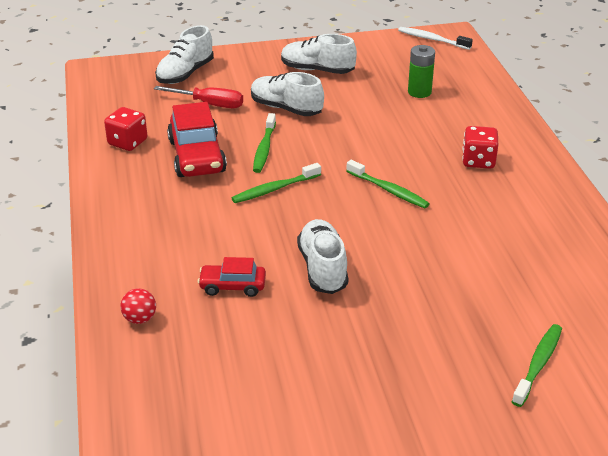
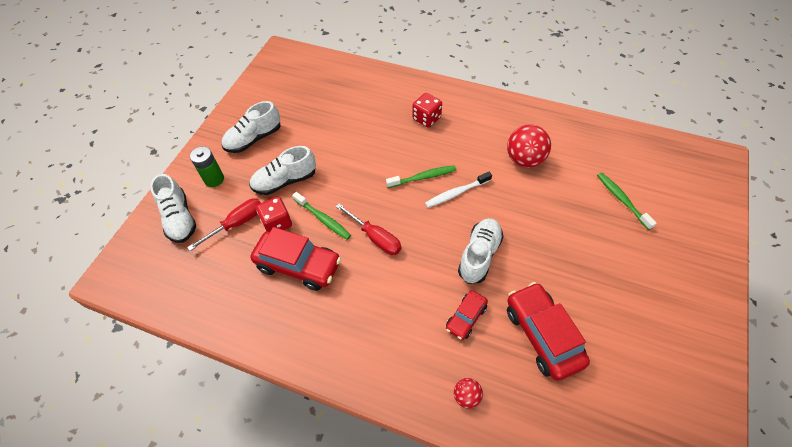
camera: 55 degrees left, 20 degrees up
(127, 142) = (240, 303): red dice -> red dice (277, 223)
(260, 352) = (542, 335): none -> red car
(274, 189) = (375, 237): green toothbrush -> red screwdriver
(323, 268) = (479, 255): white shoe -> white shoe turned 90 degrees clockwise
(419, 92) = (330, 103): green battery -> green battery (214, 179)
(432, 39) = (276, 62): white toothbrush -> white toothbrush (456, 193)
(506, 256) = (524, 159): none -> red ball

